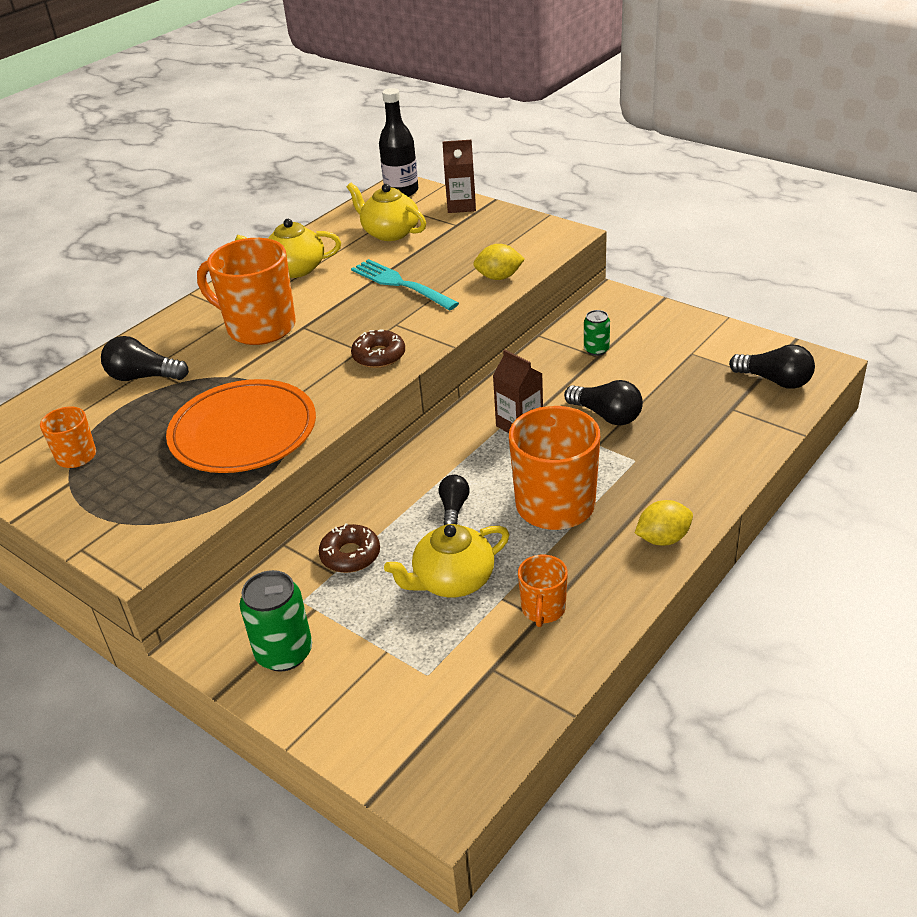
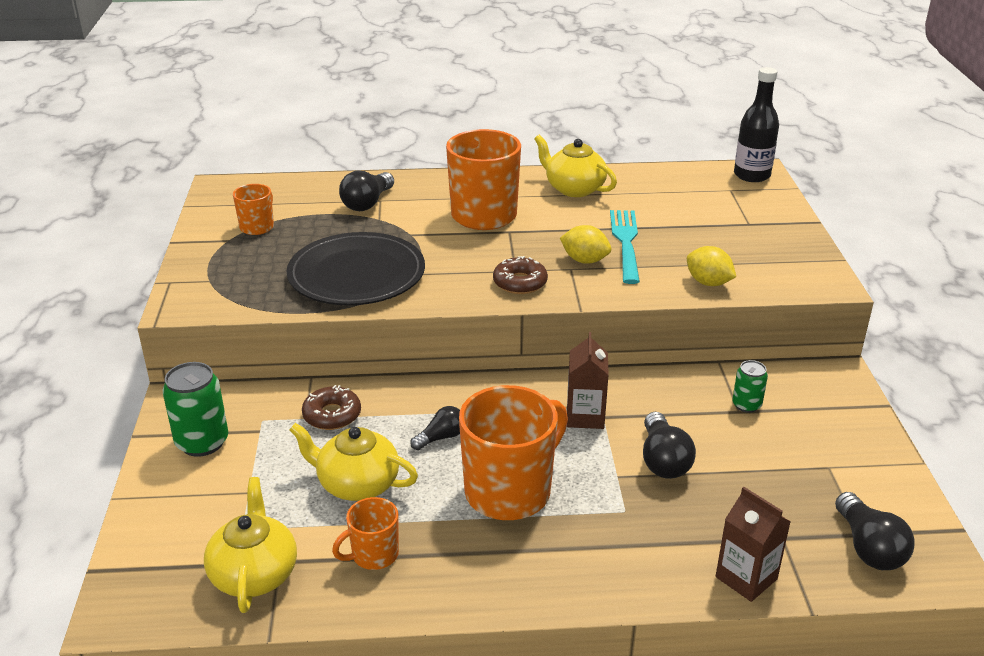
camera: 45 degrees right, 5 degrees down
(143, 377) = (367, 203): black light bulb -> black light bulb turned 120 degrees counterclockwise
(243, 431) = (356, 275): orange plate -> black plate
(390, 232) = (686, 201): yellow teapot -> yellow teapot (254, 573)
(461, 206) = (780, 211): brown carton -> brown carton (746, 578)
(663, 539) = (539, 585): yellow lemon -> yellow lemon (584, 260)

